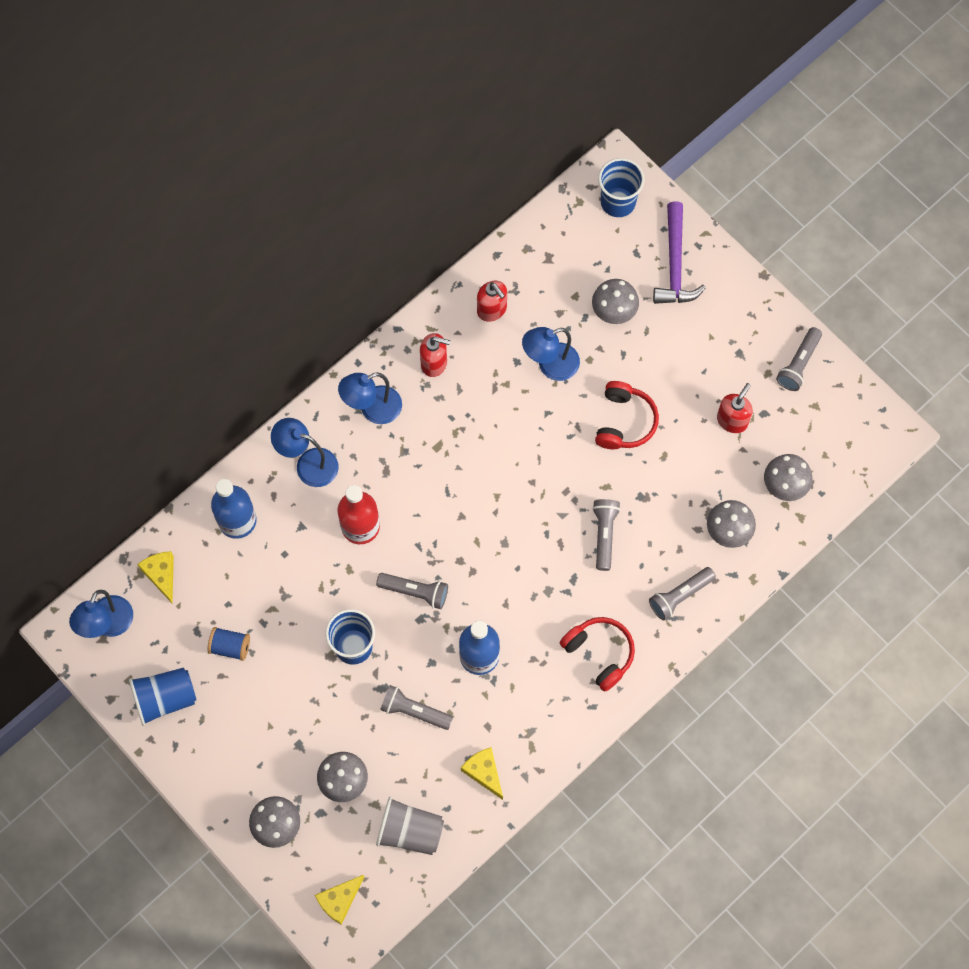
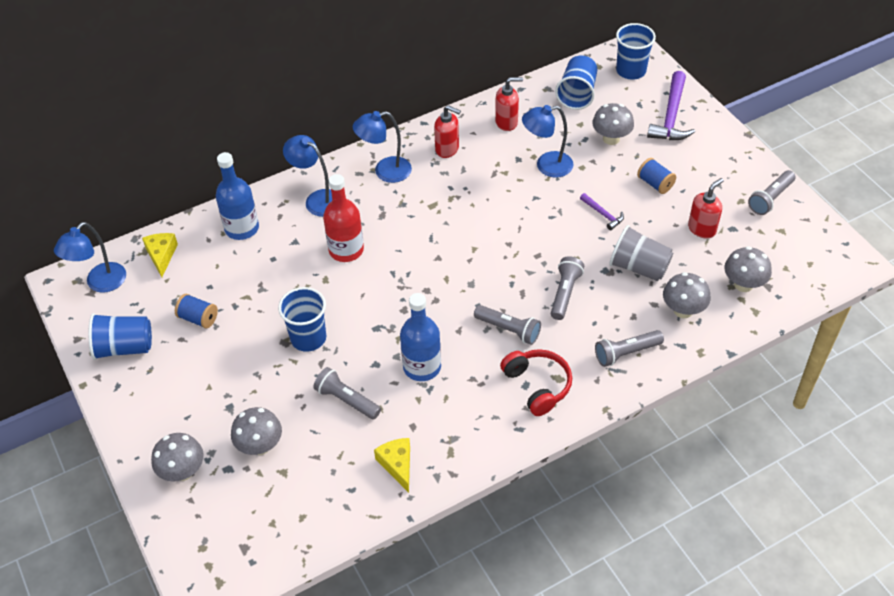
camera: 15 degrees right, 20 degrees down
(339, 900) = (217, 551): yellow cheese -> none
(410, 831) = (308, 502): grey cup -> grey cup (639, 267)
(415, 592) = (378, 306): grey flashlight -> grey flashlight (508, 330)
(492, 309) = (506, 122): red soap dispenser -> red soap dispenser turned 75 degrees counterclockwise
(563, 250) = (577, 94): none -> blue cup
(624, 421) = (603, 214): red headphones -> purple hammer
(673, 367) = (655, 184): none -> blue spool

